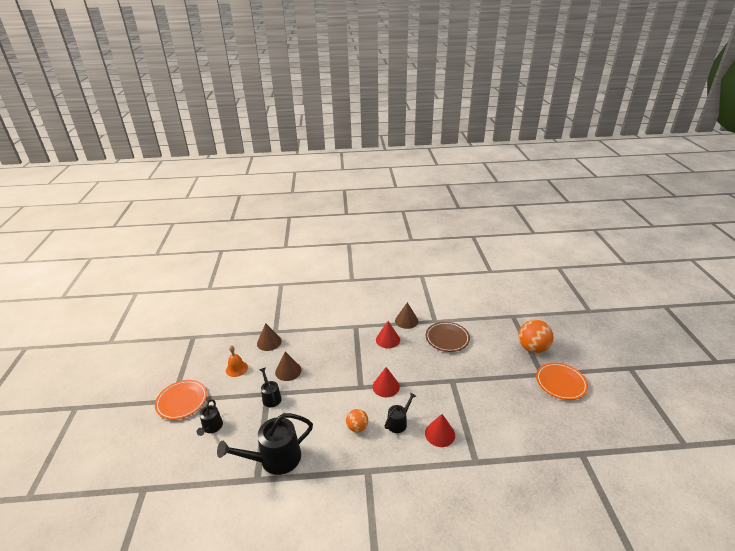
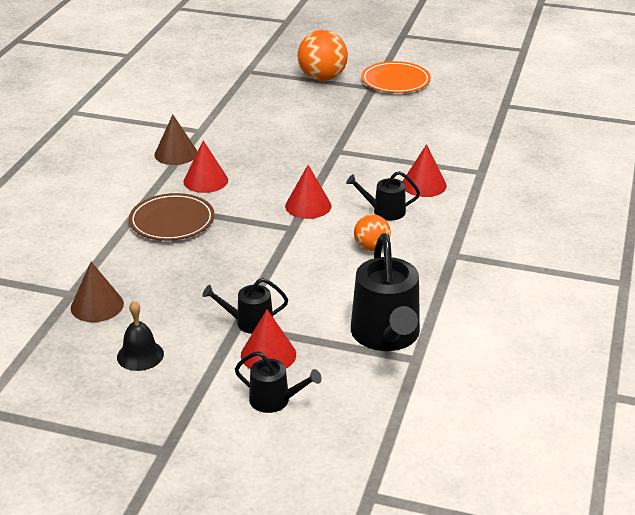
camera: 70 degrees left, 0 degrees up
(182, 401) = (177, 437): orange plate -> none
(236, 368) = (140, 355): orange bell -> black bell
(247, 413) = (268, 354): none -> red cone
(288, 371) = (197, 294): brown cone -> none
(398, 422) = (385, 211): black watering can -> black watering can turned 60 degrees counterclockwise
(447, 338) = (248, 131): brown plate -> brown plate (172, 221)

